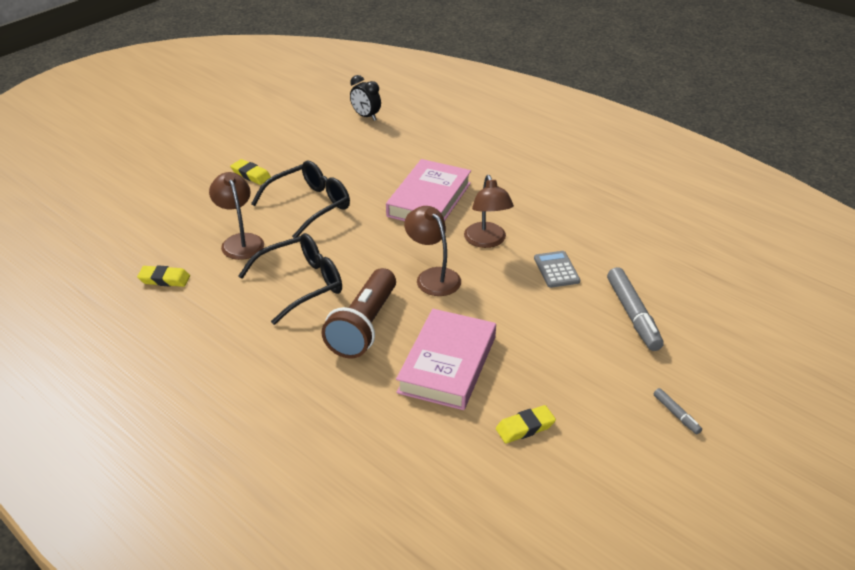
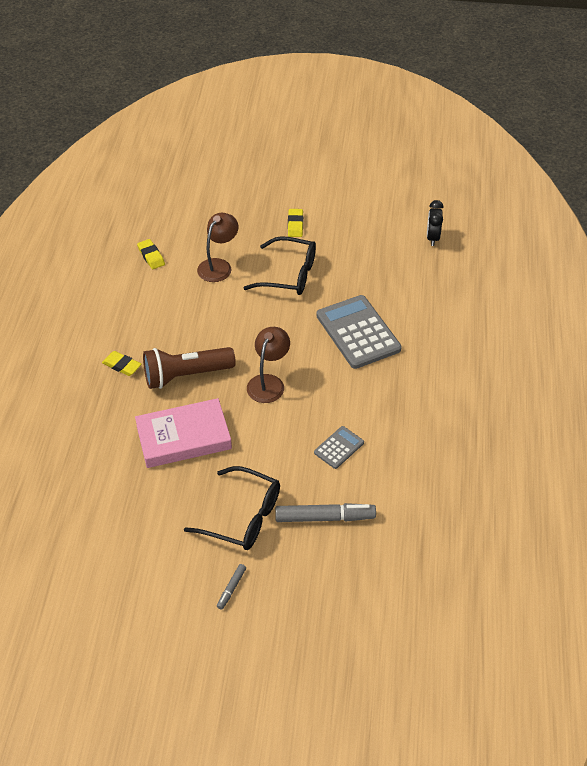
camera: 55 degrees right, 10 degrees up
(302, 284) = (202, 321): black glasses -> black glasses (243, 517)
(429, 199) = (358, 332): pink book -> grey calculator
(487, 241) = (337, 391): brown lamp -> none
(525, 427) = (155, 508): yellow eraser -> yellow eraser (122, 365)
(633, 315) = (324, 517): grey marker -> grey marker turned 135 degrees counterclockwise

